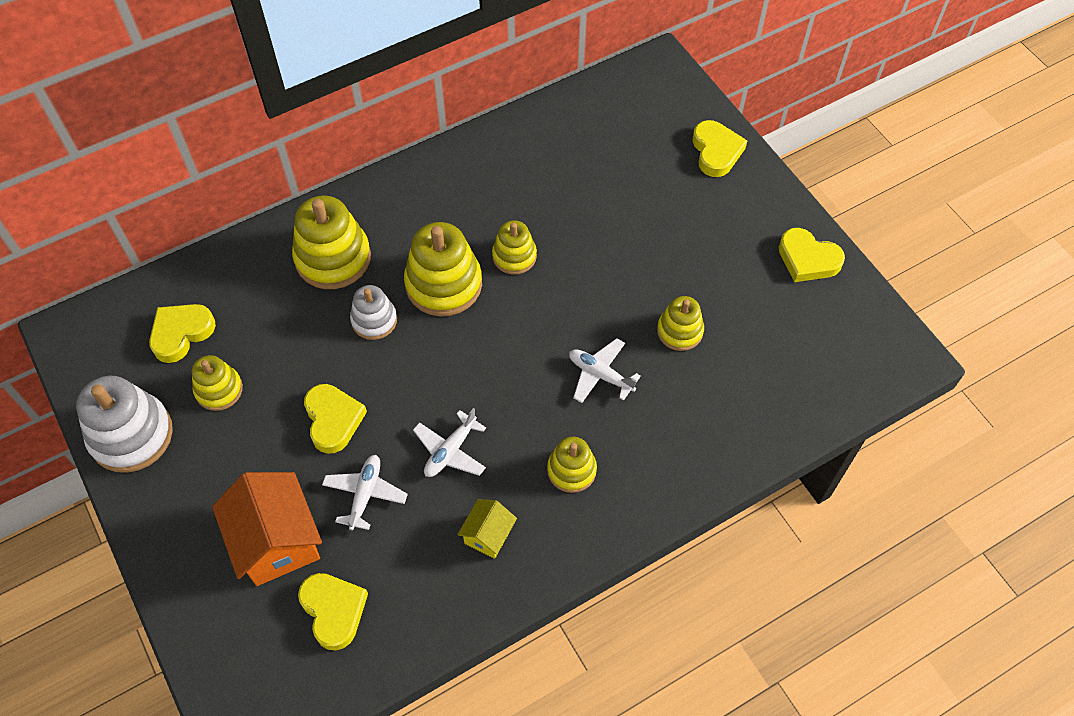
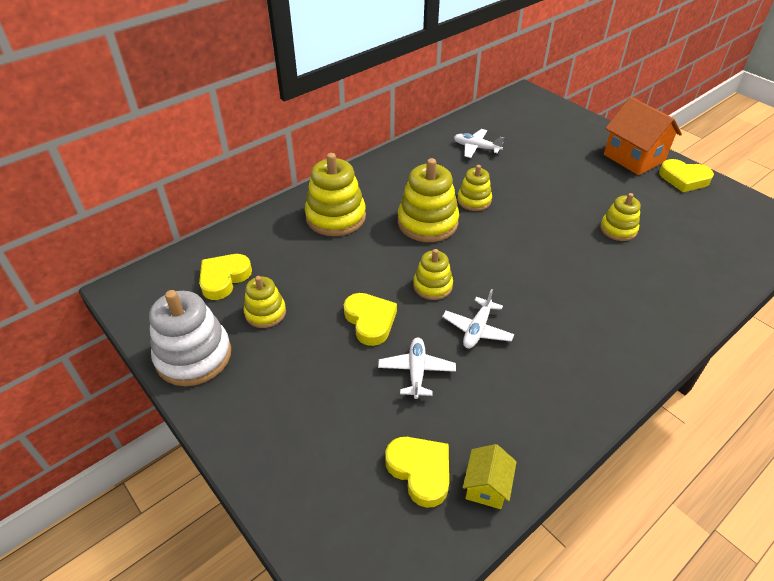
camera: 10 degrees left, 15 degrees down
(277, 542) = (348, 421): orange house -> orange house (634, 158)
(374, 320) = (381, 251): white stacking toy -> none
(488, 535) = (535, 387): yellow house -> yellow house (486, 487)
(571, 470) = (583, 329): yellow stacking toy -> yellow stacking toy (432, 286)
(600, 375) = (573, 263): white plane -> white plane (476, 148)
(716, 151) = (587, 131): yellow heart -> none

